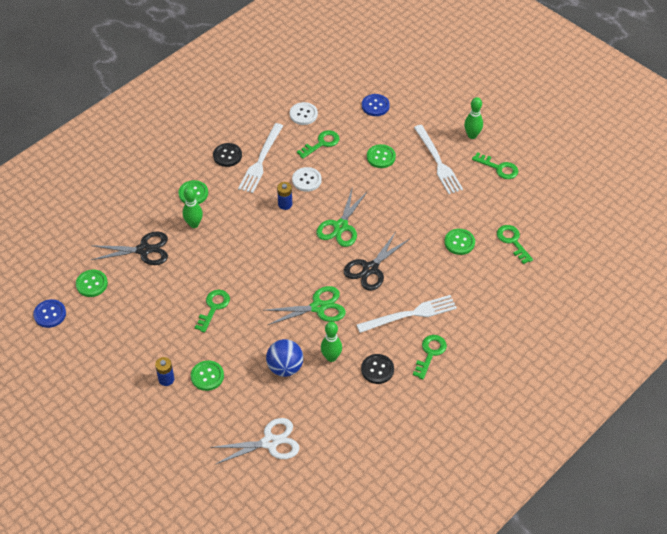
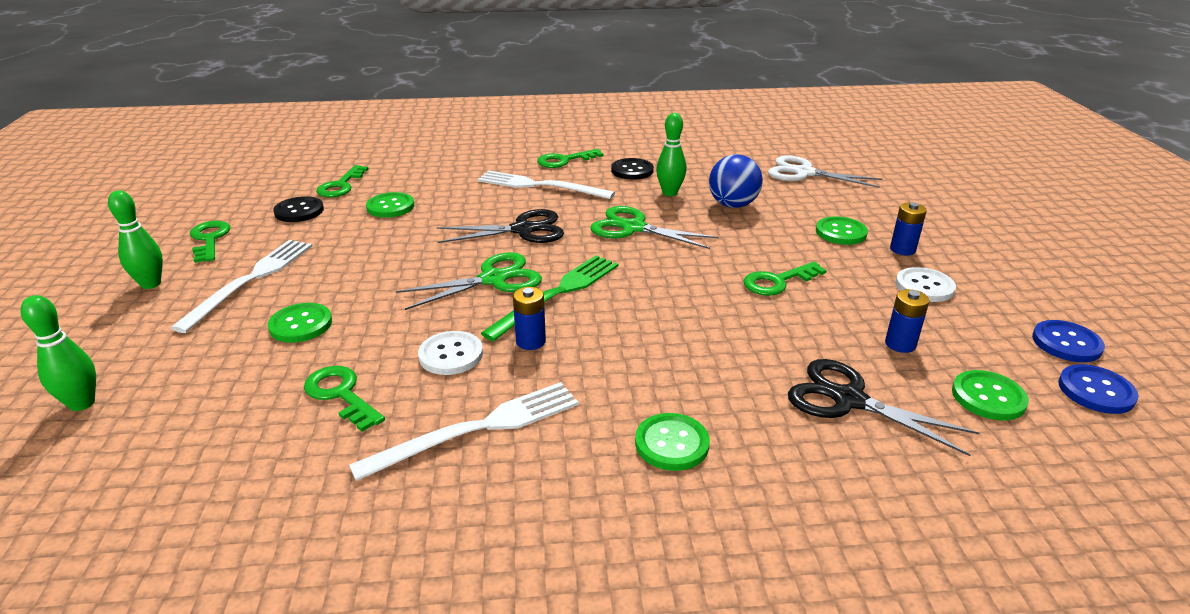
camera: 140 degrees left, 20 degrees down
(137, 296) = (900, 344): none -> blue battery
(194, 224) = (717, 392): green bowling pin -> green bowling pin (82, 403)
(227, 156) = (527, 477): black button -> black button (299, 211)
(303, 114) = (279, 468): white button -> white button (924, 286)
(303, 235) = (557, 294): none -> green fork
(321, 143) = (341, 395): green key -> green key turned 45 degrees clockwise
(375, 106) = (156, 402): blue button -> blue button (1066, 343)

